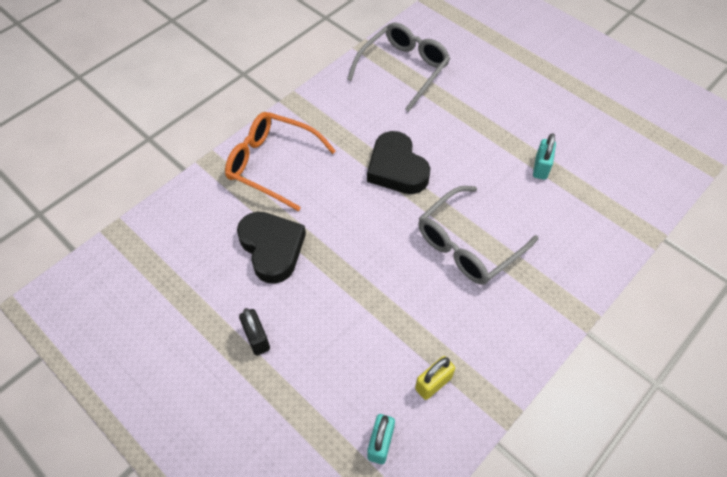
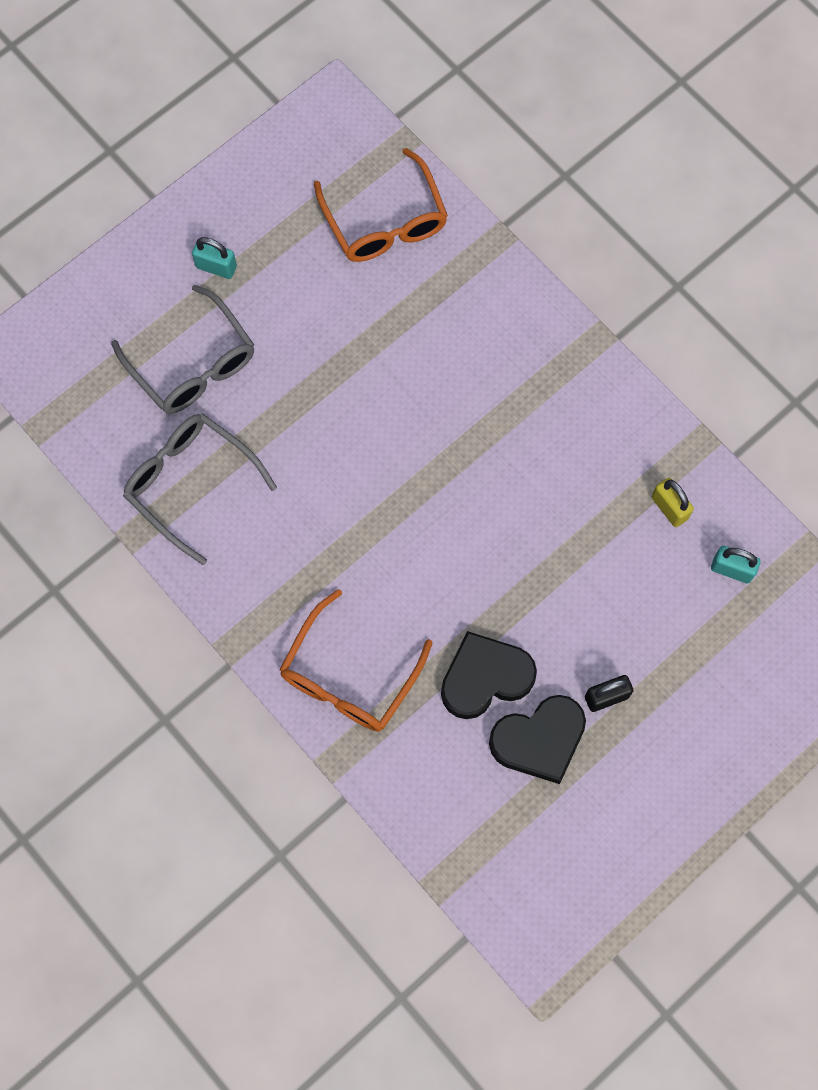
camera: 85 degrees left, 15 degrees up
(396, 168) = (373, 513): black heart -> black heart (539, 740)
(468, 244) = (496, 442): grey glasses -> grey glasses (192, 363)
(541, 167) = (388, 336): turquoise padlock -> turquoise padlock (216, 267)
(636, 158) = (384, 220): none -> orange glasses

